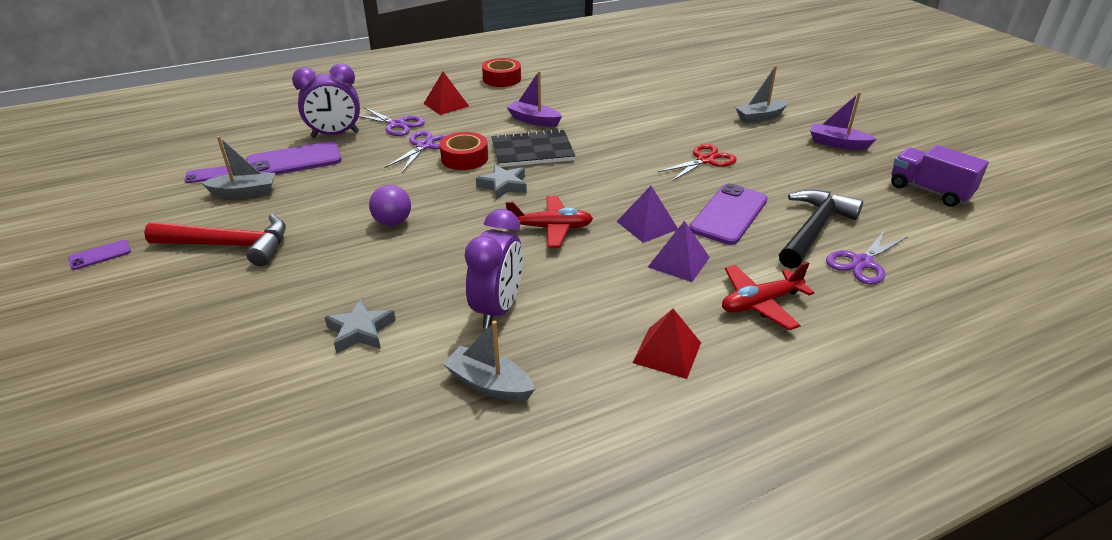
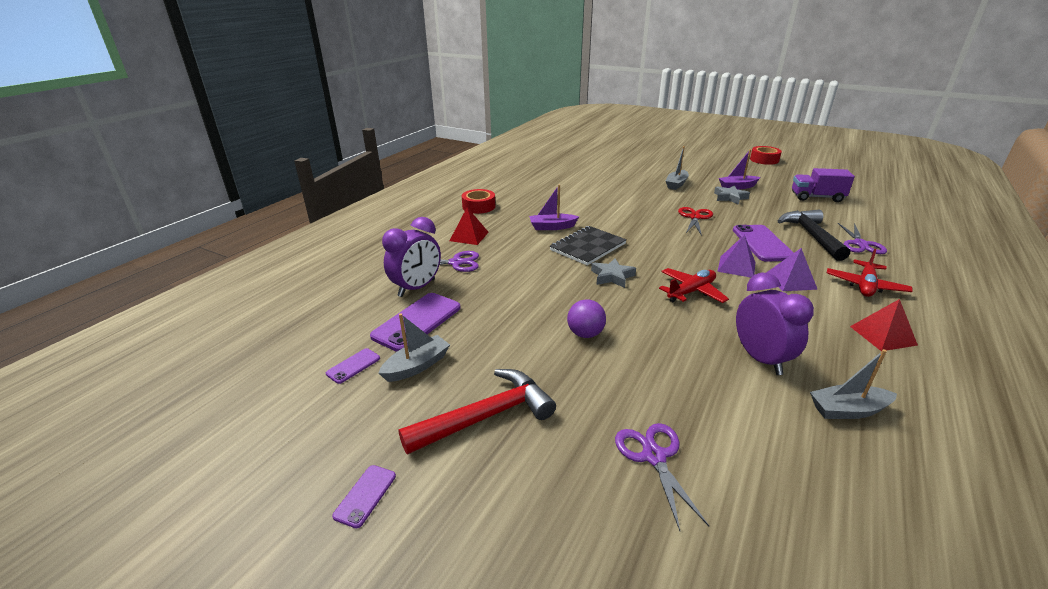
camera: 35 degrees left, 5 degrees down
(360, 331) = (712, 424): grey star -> grey star (730, 197)
(424, 146) = (507, 270): purple scissors -> purple scissors (654, 456)
(464, 158) = (552, 268): red tape -> red tape (764, 160)

